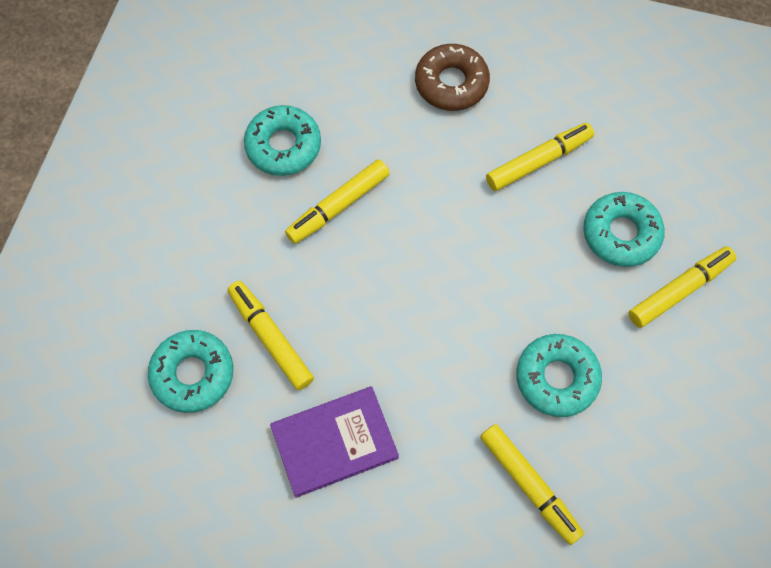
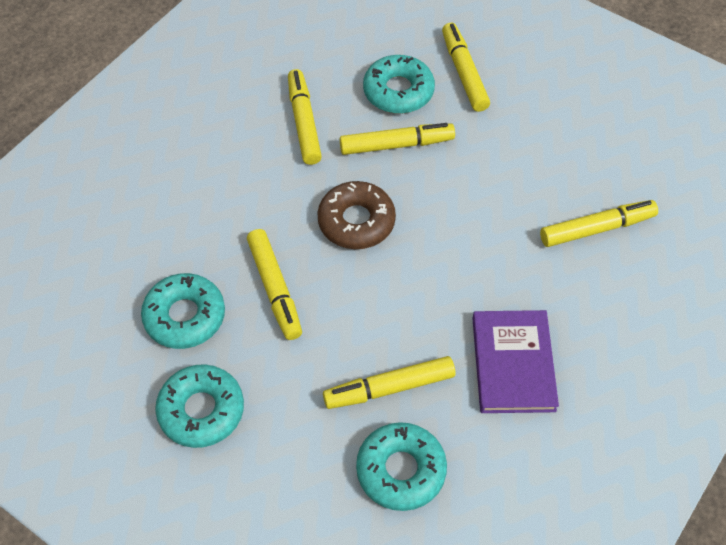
camera: 70 degrees left, 10 degrees down
(451, 83) = (191, 158): brown donut -> brown donut (356, 221)
(550, 254) = (396, 145): none -> yellow marker
(556, 378) = (510, 178): turquoise donut -> turquoise donut (201, 410)

